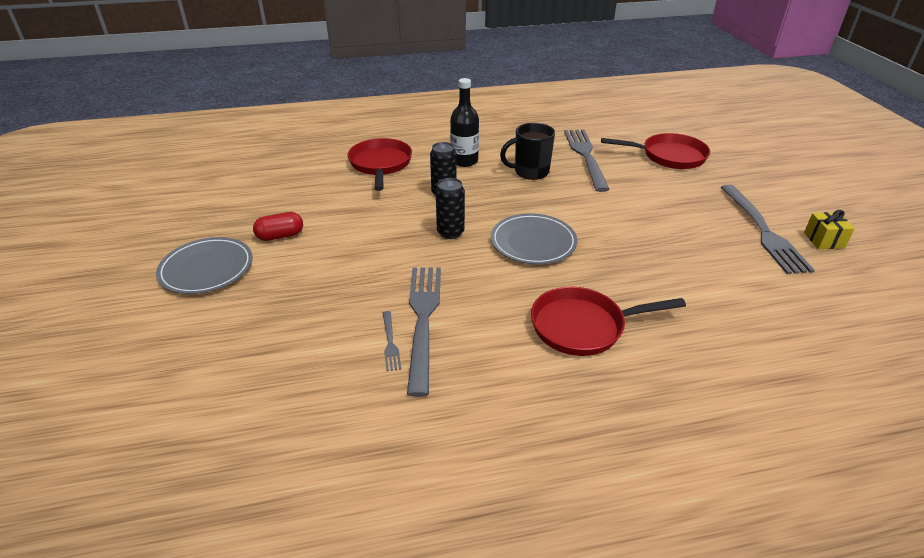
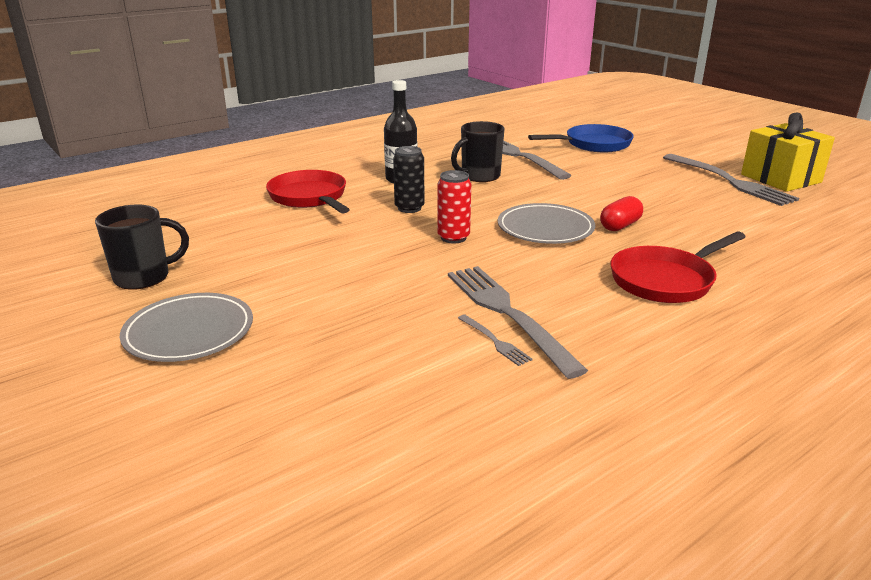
camera: 25 degrees left, 10 degrees down
(217, 213) = (144, 277): none -> black mug
(280, 236) = (255, 281): red capsule -> red capsule (620, 226)
(450, 232) = (453, 238): black can -> red can
(669, 156) = (593, 144): red pan -> blue pan
(823, 240) = (780, 178): yellow gift -> yellow gift, size x1.99

